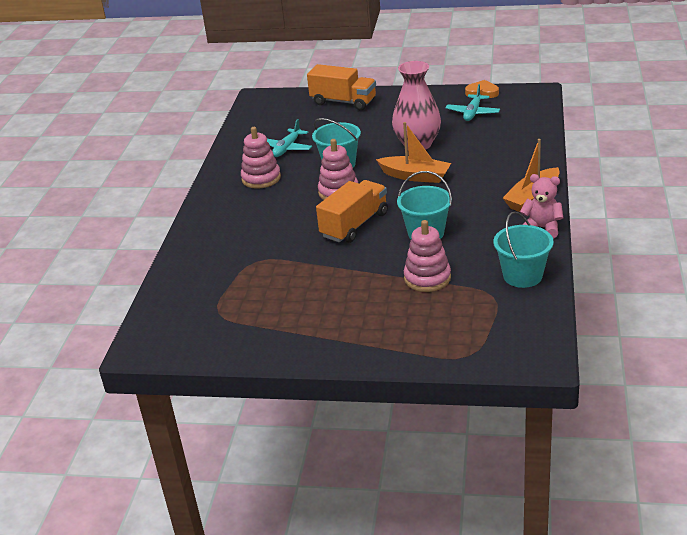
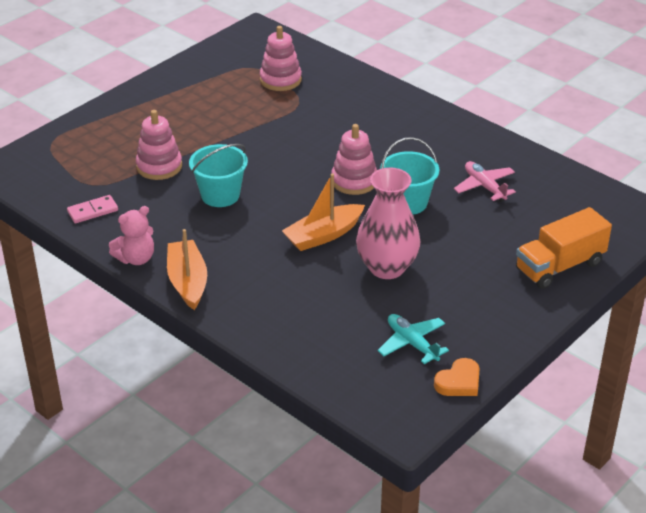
camera: 120 degrees right, 5 degrees up
(261, 178) = (438, 151): pink stacking toy -> pink stacking toy (280, 80)
(287, 148) = (484, 186): turquoise plane -> pink plane
(354, 225) = (286, 166): orange truck -> none
(522, 276) = (92, 211): turquoise bucket -> pink domino

